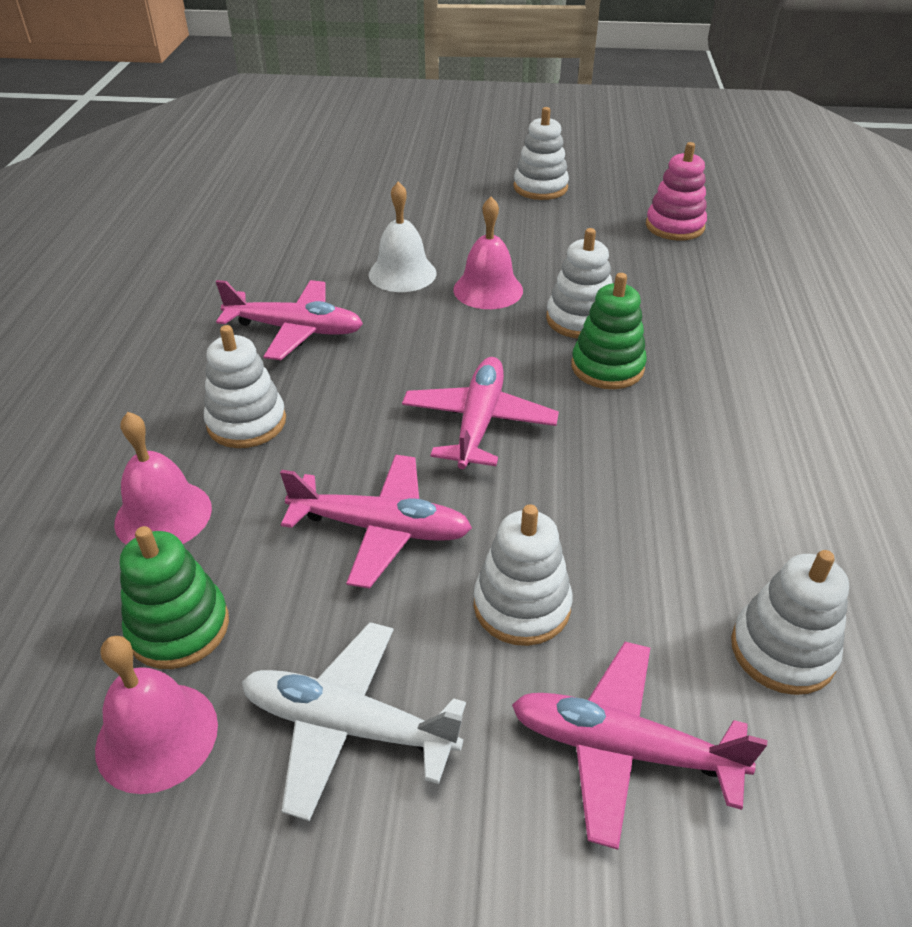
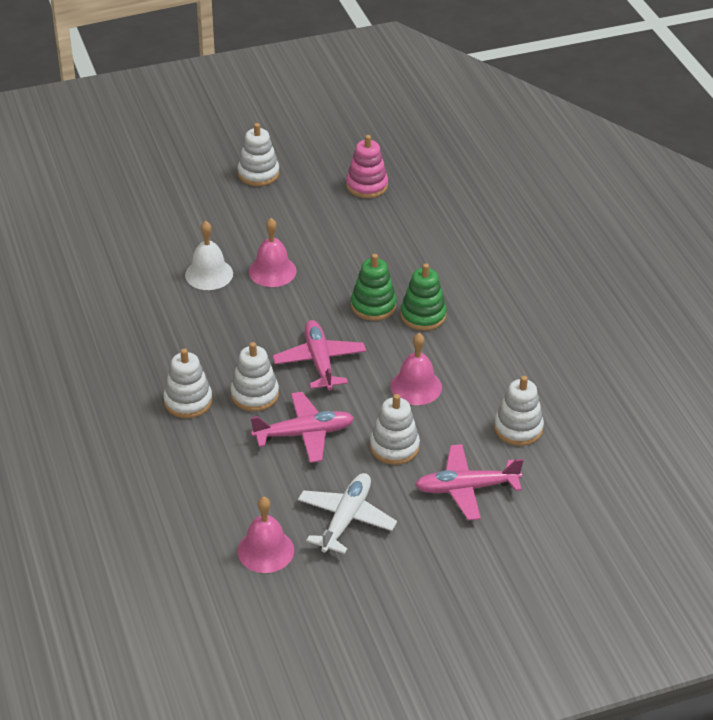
camera: 25 degrees left, 0 degrees up
(163, 515) = (184, 463): pink bell -> pink bell (416, 386)
(179, 627) = (238, 508): green stacking toy -> green stacking toy (423, 315)
(295, 330) = (170, 335): pink plane -> none
(348, 725) = (346, 519): white plane -> white plane turned 120 degrees clockwise
(579, 320) = (341, 277): white stacking toy -> white stacking toy (254, 395)

